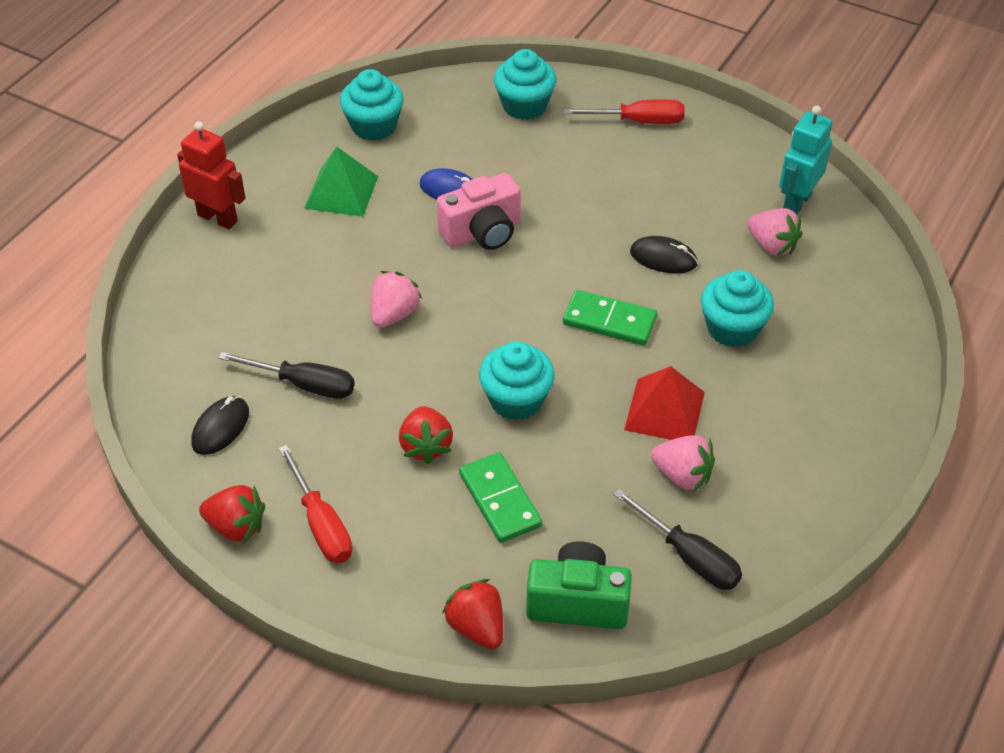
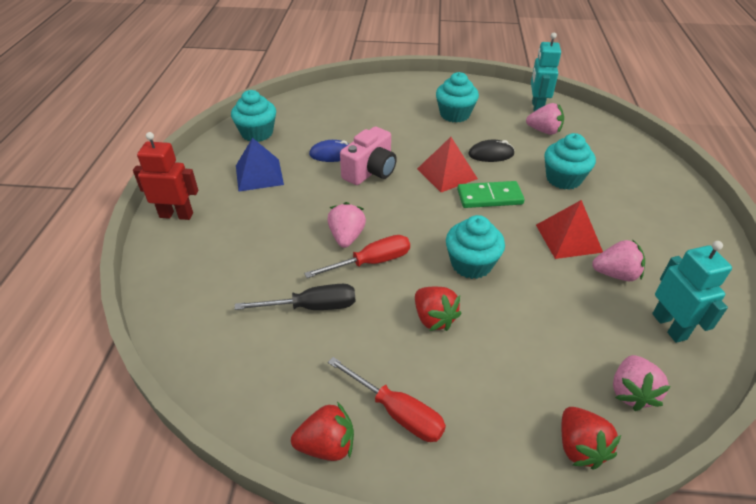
camera: 25 degrees left, 5 degrees down
(220, 428) = (264, 364): black mouse -> none
(341, 192) = (259, 175): green pyramid -> blue pyramid
(477, 627) = (579, 447): red strawberry -> red strawberry turned 135 degrees counterclockwise
(499, 500) = (515, 337): green domino -> none
(524, 105) = (345, 100): turquoise cupcake -> turquoise cupcake (455, 114)
(578, 602) = (631, 392): green camera -> pink strawberry
(579, 268) = (447, 173): none -> red pyramid
(638, 121) = (417, 92): red screwdriver -> red screwdriver (371, 262)
(689, 556) = (669, 326): black screwdriver -> turquoise robot

